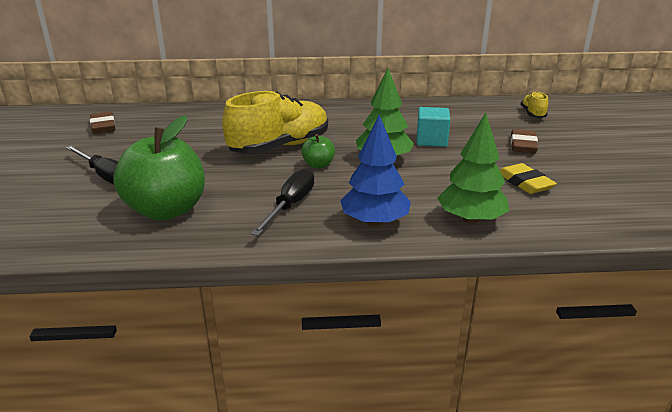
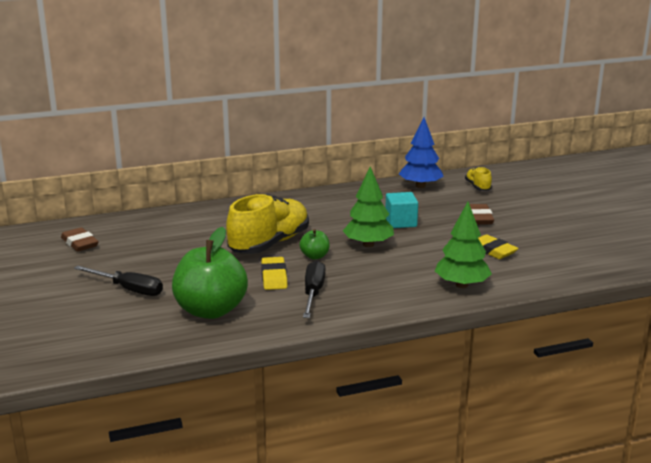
camera: 15 degrees left, 5 degrees down
(260, 182) = (274, 277): none -> yellow eraser
(374, 222) = (389, 297): blue tree -> blue tree (420, 186)

